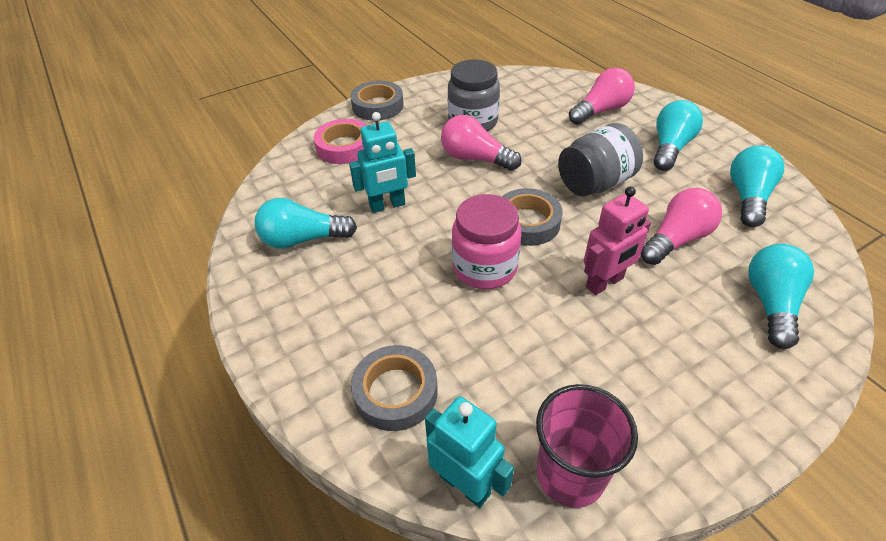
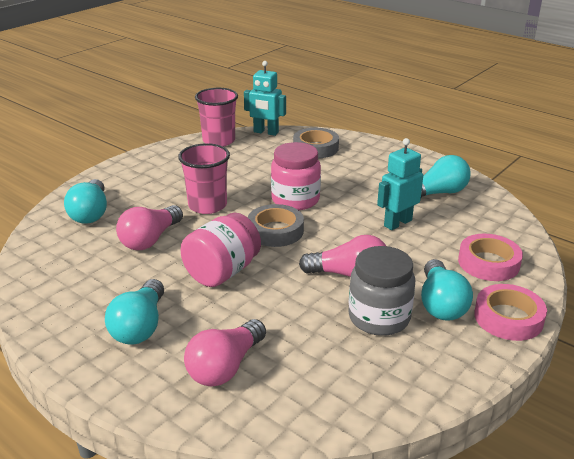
camera: 160 degrees right, 15 degrees down
(378, 106) = (508, 318): grey tape -> pink tape
(595, 183) = (222, 272): grey jar -> pink jar
(605, 283) = (207, 205): pink robot -> pink cup
(748, 197) = (73, 285): turquoise light bulb -> turquoise light bulb (440, 304)

